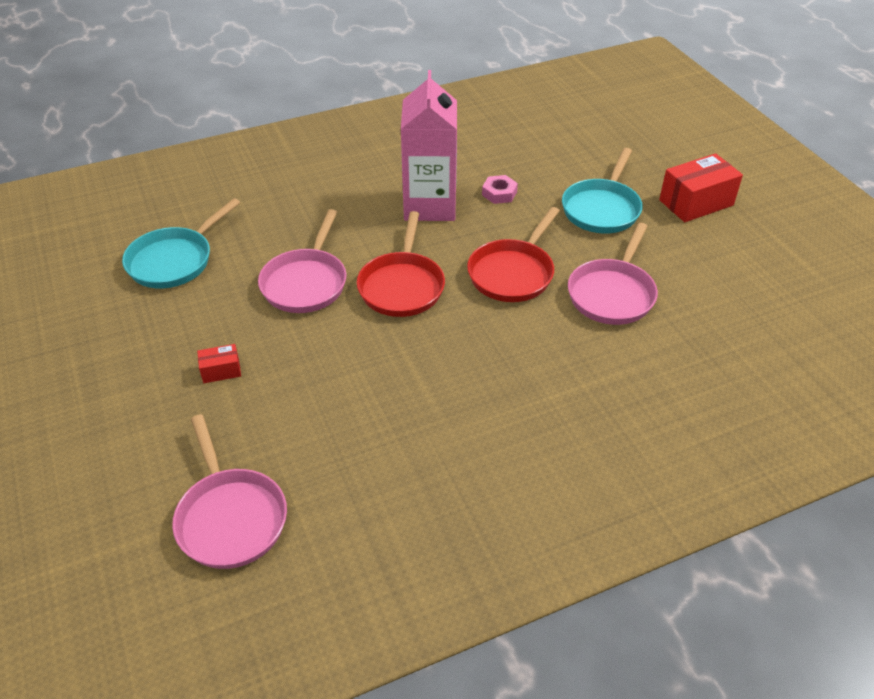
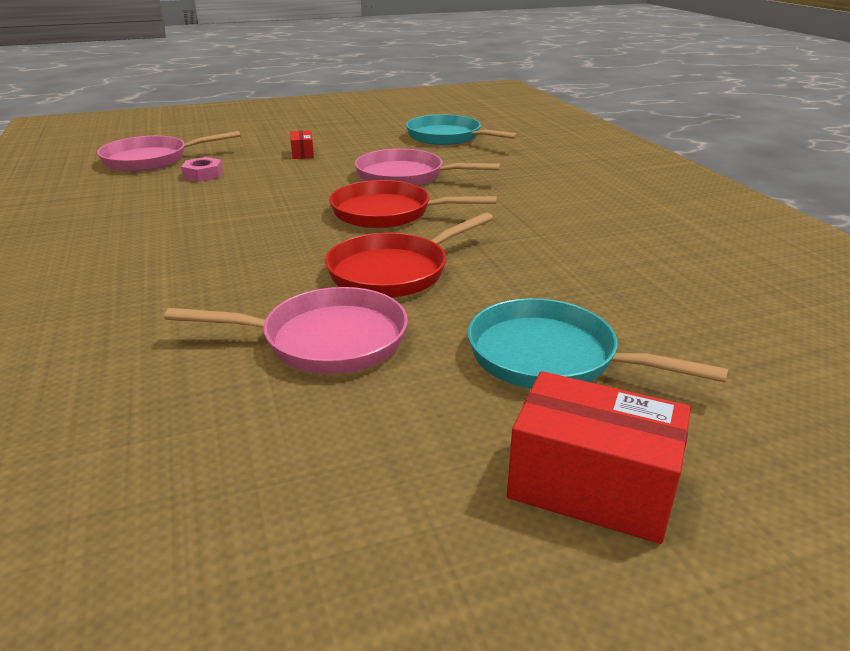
camera: 95 degrees right, 15 degrees down
(430, 205) = (542, 230): pink carton -> none
(499, 193) = (579, 274): pink nut -> pink nut (203, 174)
(513, 273) = (394, 271): red pan -> red pan turned 75 degrees counterclockwise
(612, 293) = (325, 340): pink pan -> pink pan turned 150 degrees clockwise
(696, 203) = (591, 486): red box -> red box turned 45 degrees counterclockwise

